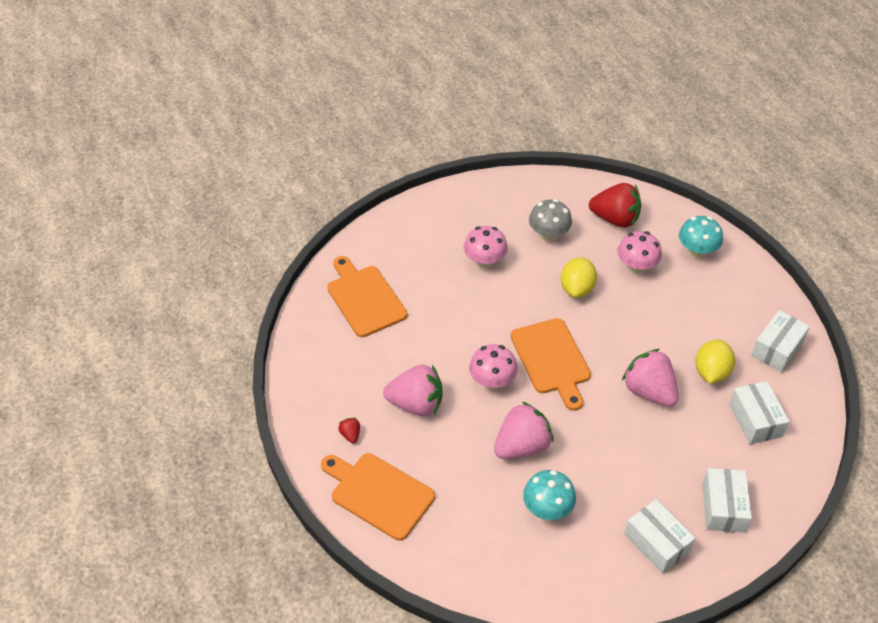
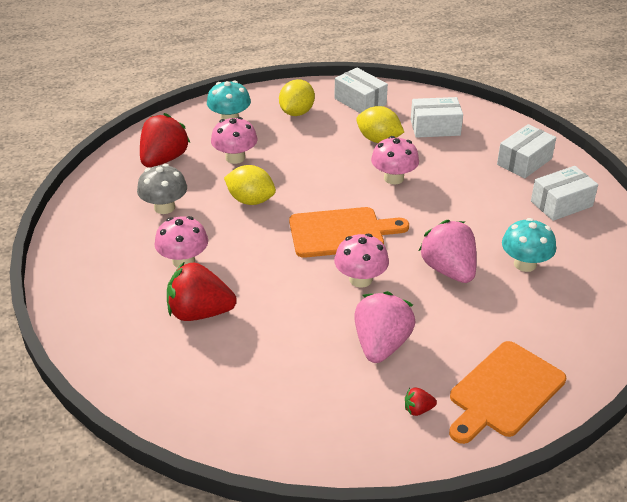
camera: 80 degrees left, 10 degrees down
(365, 298) = (203, 374): orange cutting board -> none
(427, 283) = (199, 313): none -> red strawberry
(649, 391) = (393, 178): pink strawberry -> pink mushroom
(723, 507) = (524, 161): white box -> white box turned 60 degrees counterclockwise
(732, 299) = (296, 112): none -> yellow lemon

